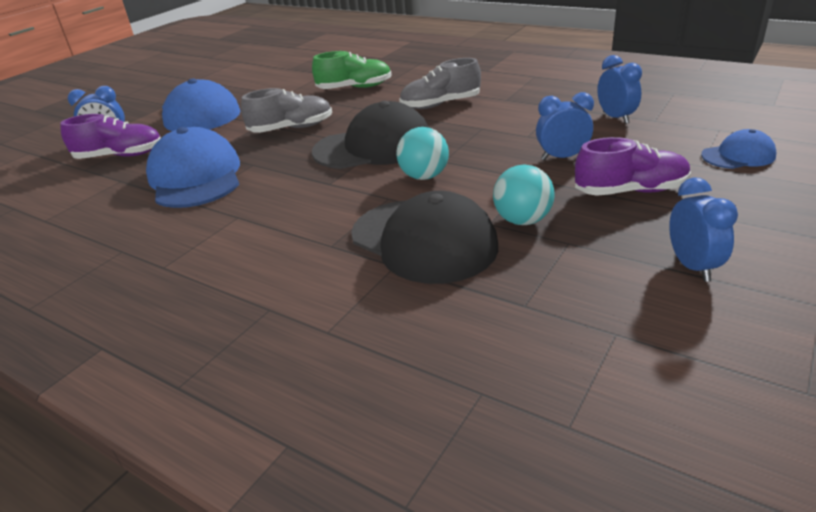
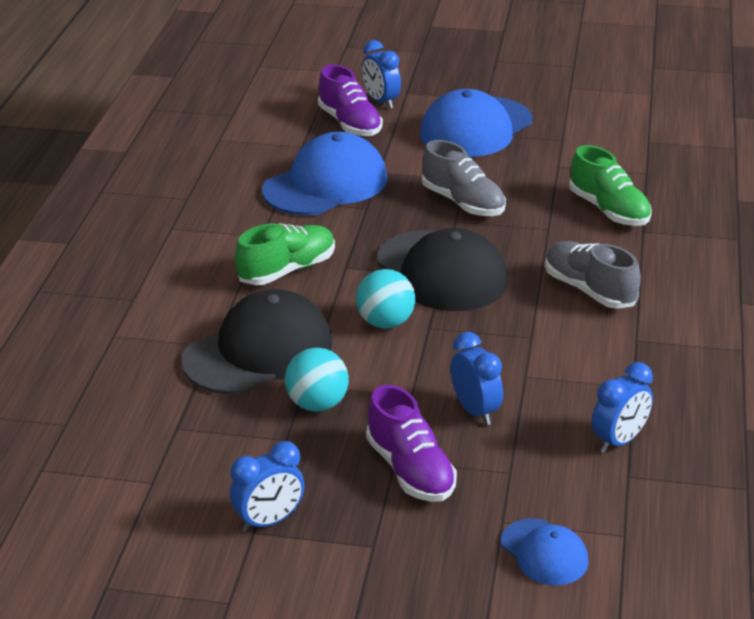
camera: 65 degrees right, 0 degrees up
(307, 210) = (287, 270): none -> green shoe
(423, 240) = (258, 352): black cap -> black cap turned 150 degrees counterclockwise

